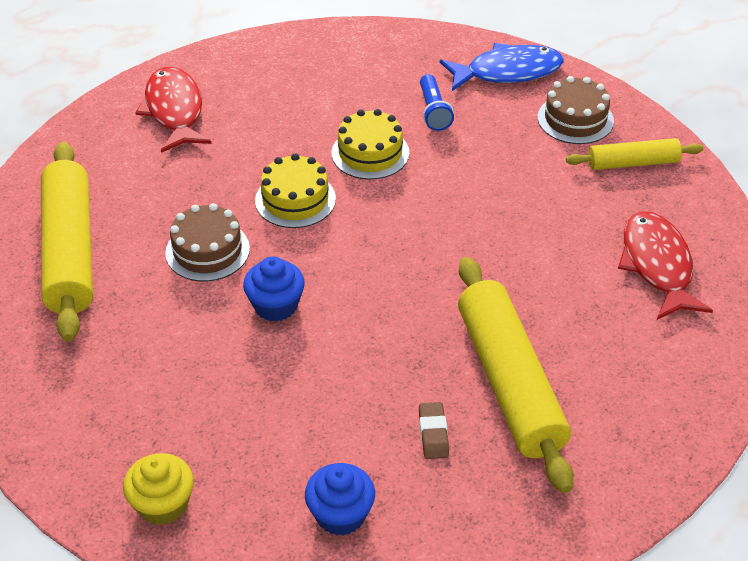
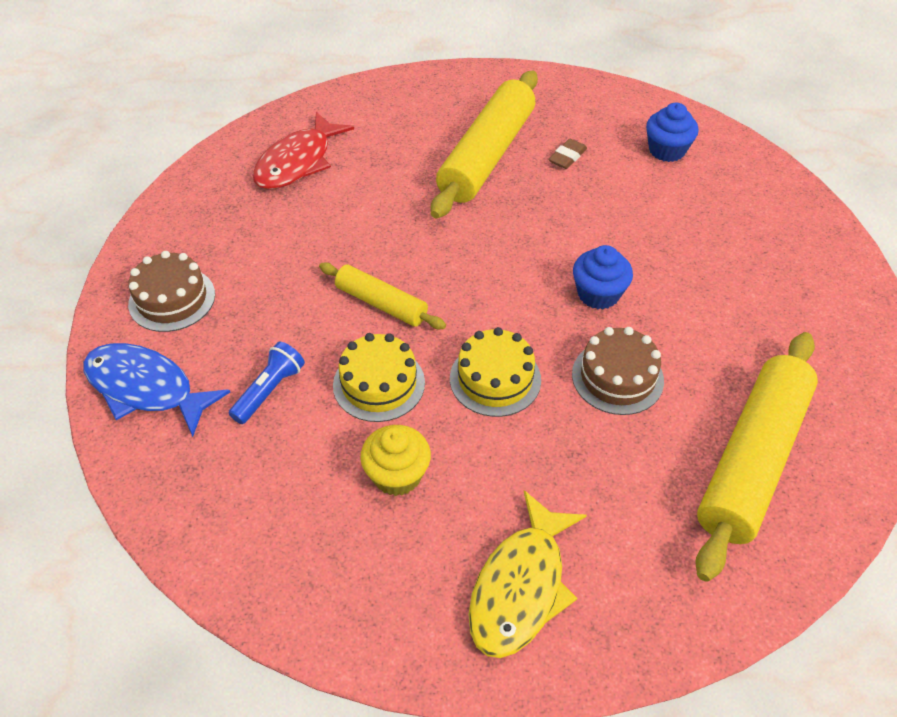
camera: 140 degrees left, 5 degrees up
(163, 504) = (781, 212): yellow cupcake -> yellow cupcake (397, 475)
(174, 111) = (521, 586): red fish -> yellow fish
(633, 163) = (195, 235): yellow rolling pin -> yellow rolling pin (381, 303)

